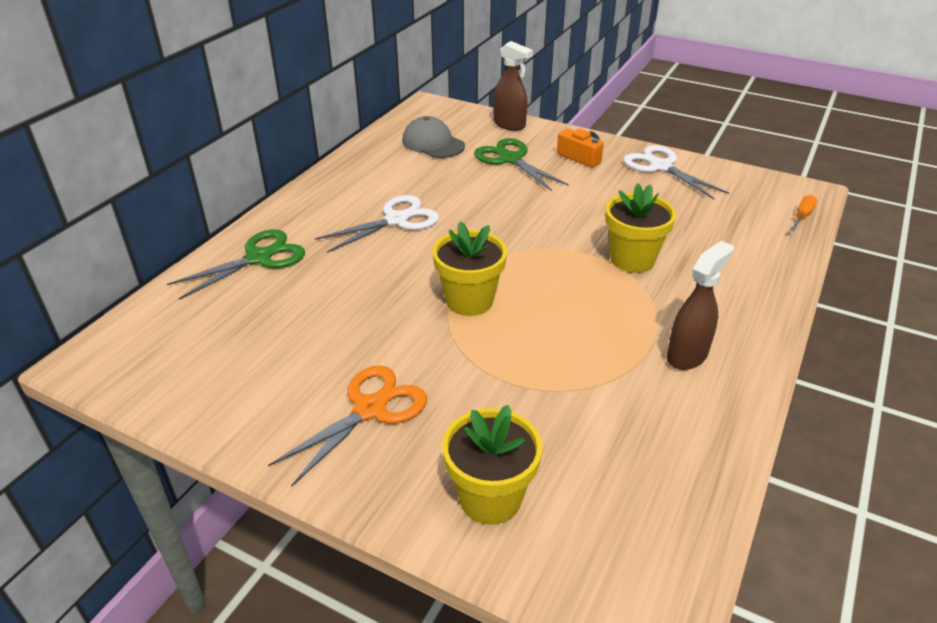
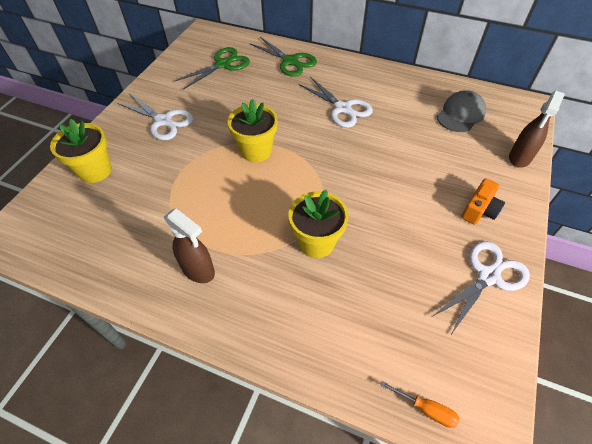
camera: 85 degrees right, 15 degrees up
(370, 409) = (163, 121): orange scissors -> white scissors
(510, 159) = (454, 161): green scissors -> green scissors (223, 64)

